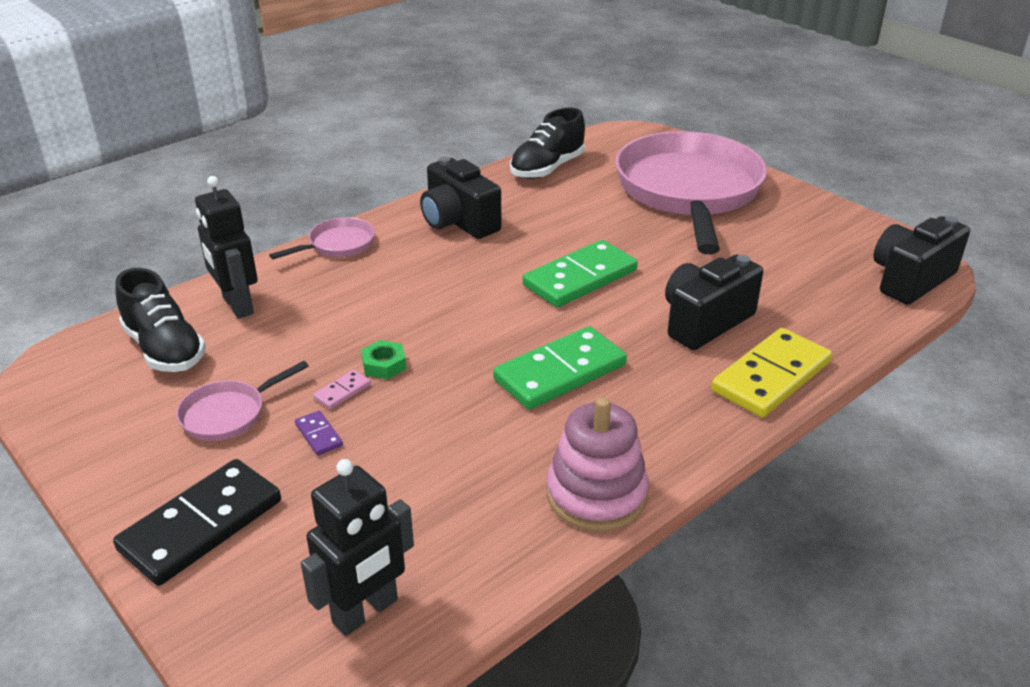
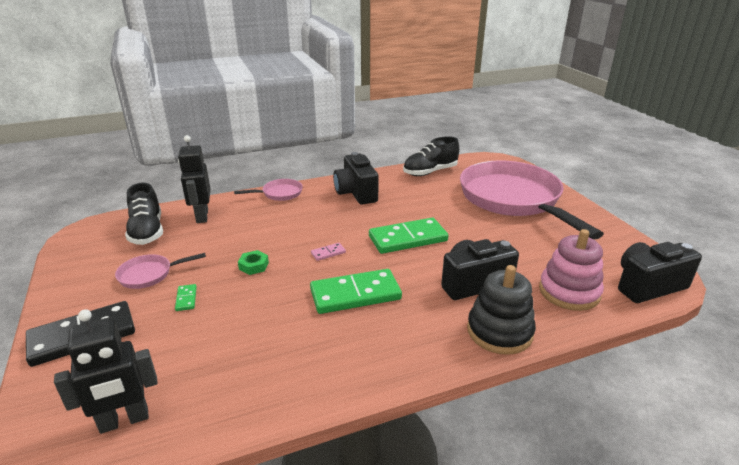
camera: 20 degrees right, 5 degrees down
(318, 435) = (186, 299): purple domino -> green domino
(342, 391) = (219, 276): pink domino -> pink domino (328, 253)
(596, 495) = (323, 383): pink stacking toy -> pink stacking toy (569, 292)
(689, 192) = (513, 199): pink pan -> pink pan turned 45 degrees counterclockwise
(771, 377) = (499, 331): yellow domino -> black stacking toy

